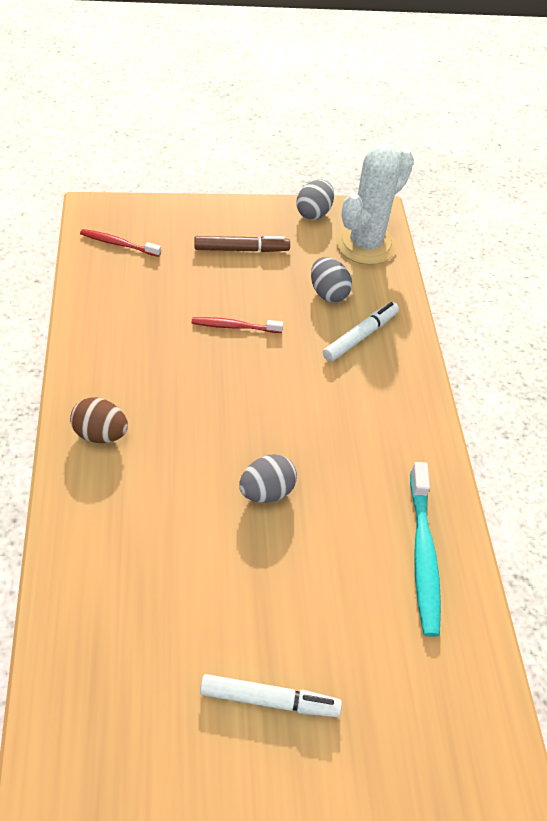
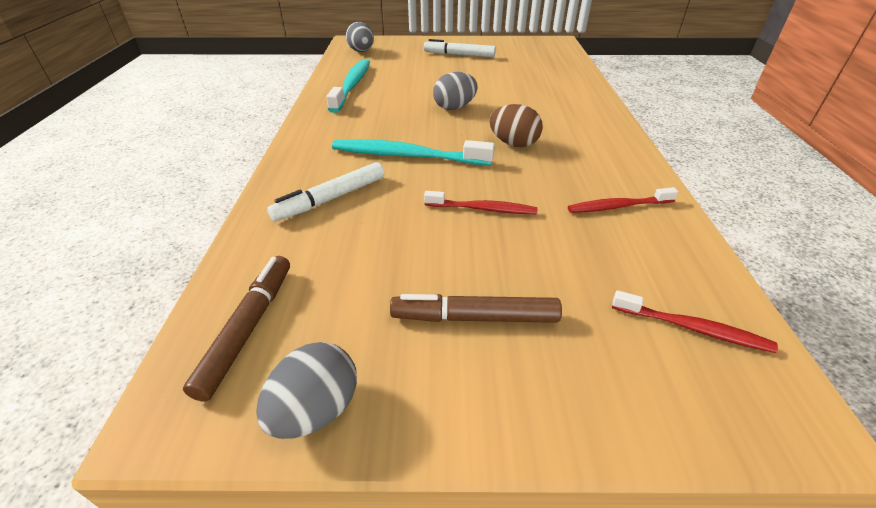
camera: 170 degrees left, 10 degrees down
(100, 434) = (596, 134): brown egg -> brown egg (513, 144)
(122, 330) = (618, 206): none -> red toothbrush
(308, 392) = (407, 156): none -> turquoise toothbrush
(328, 293) = (350, 247): grey egg -> grey egg (361, 51)
(365, 245) = (248, 328): white cactus -> brown marker

